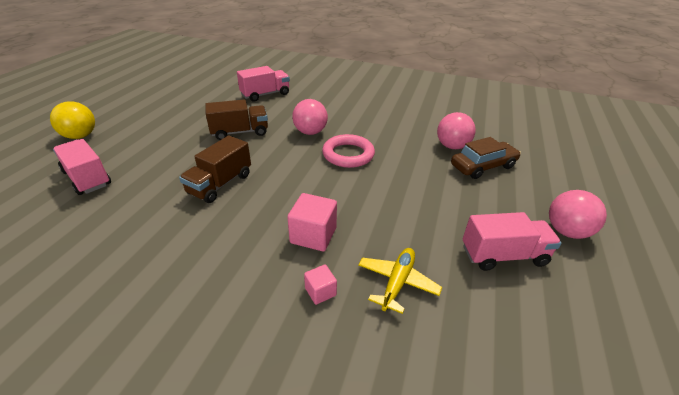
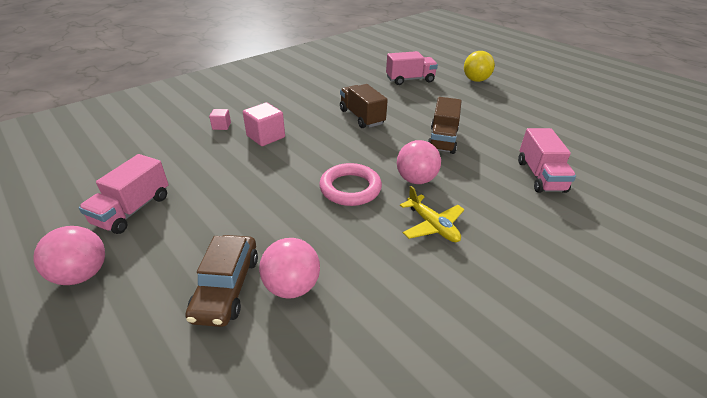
camera: 120 degrees right, 0 degrees up
(397, 282) = (189, 152): yellow plane -> yellow plane (432, 225)

